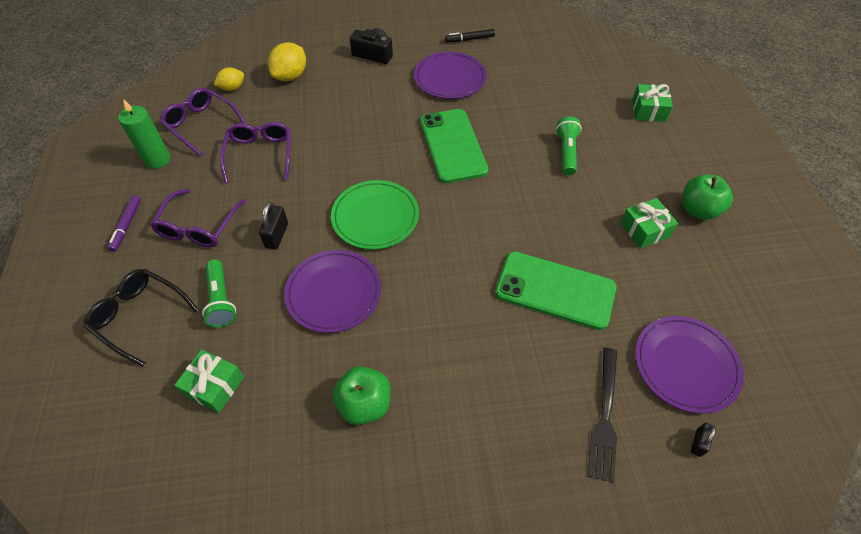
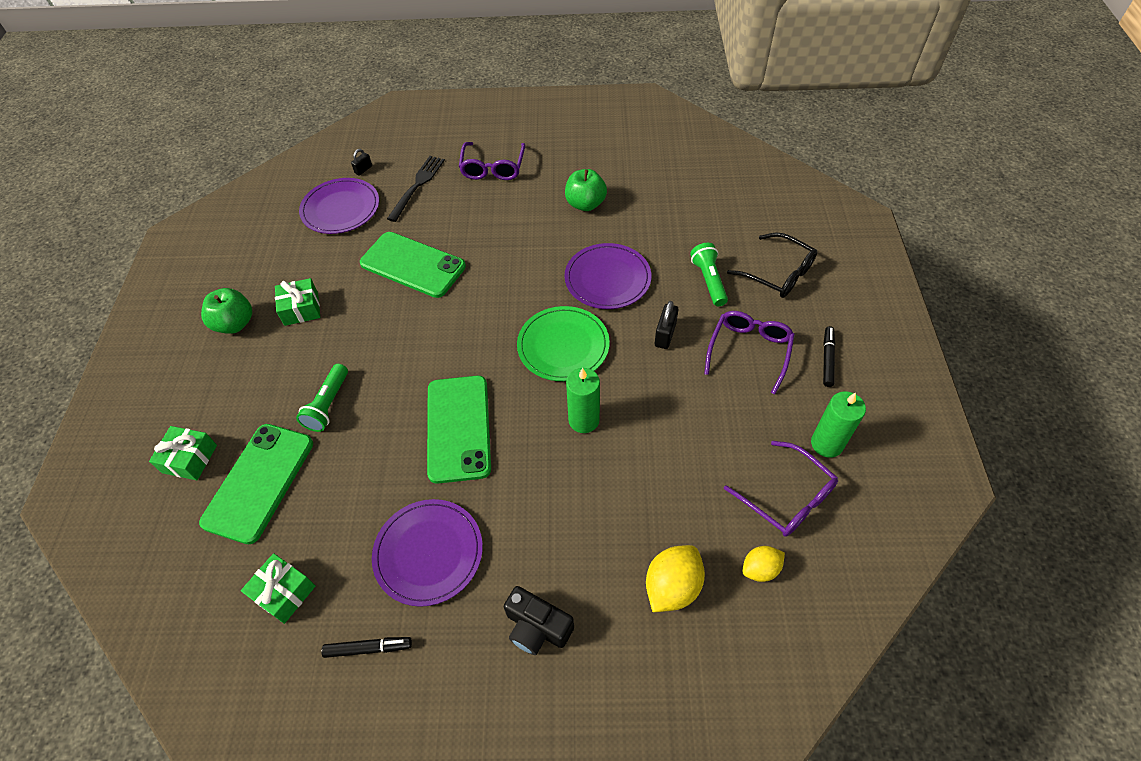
camera: 170 degrees left, 0 degrees up
(126, 226) = (827, 359): purple marker -> black marker
(214, 386) = (700, 222): green gift -> green gift (284, 592)
(260, 155) = (697, 438): purple glasses -> purple glasses (493, 167)
(352, 159) = (583, 420): none -> green candle
(586, 102) = (259, 482): none -> green phone

